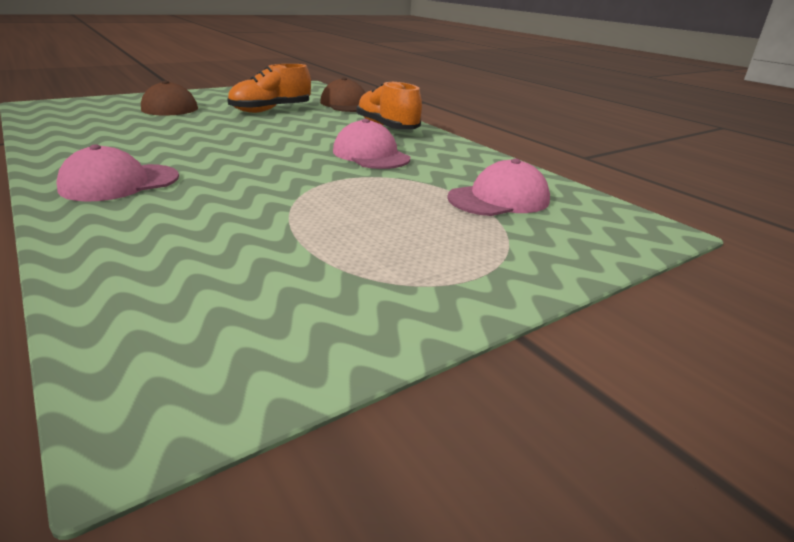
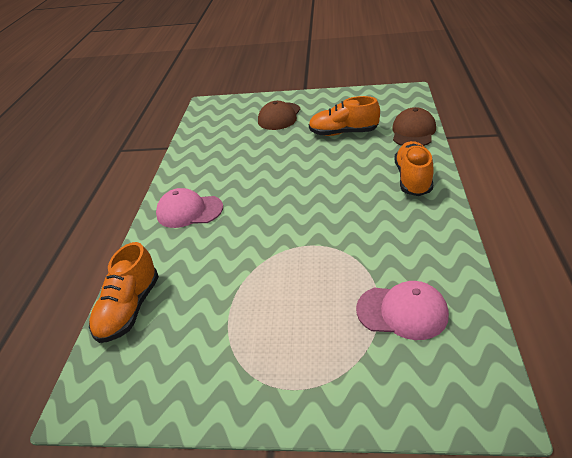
camera: 45 degrees right, 10 degrees up
(119, 286) = (129, 309): none -> orange shoe
(371, 155) = (361, 218): pink cap -> none

